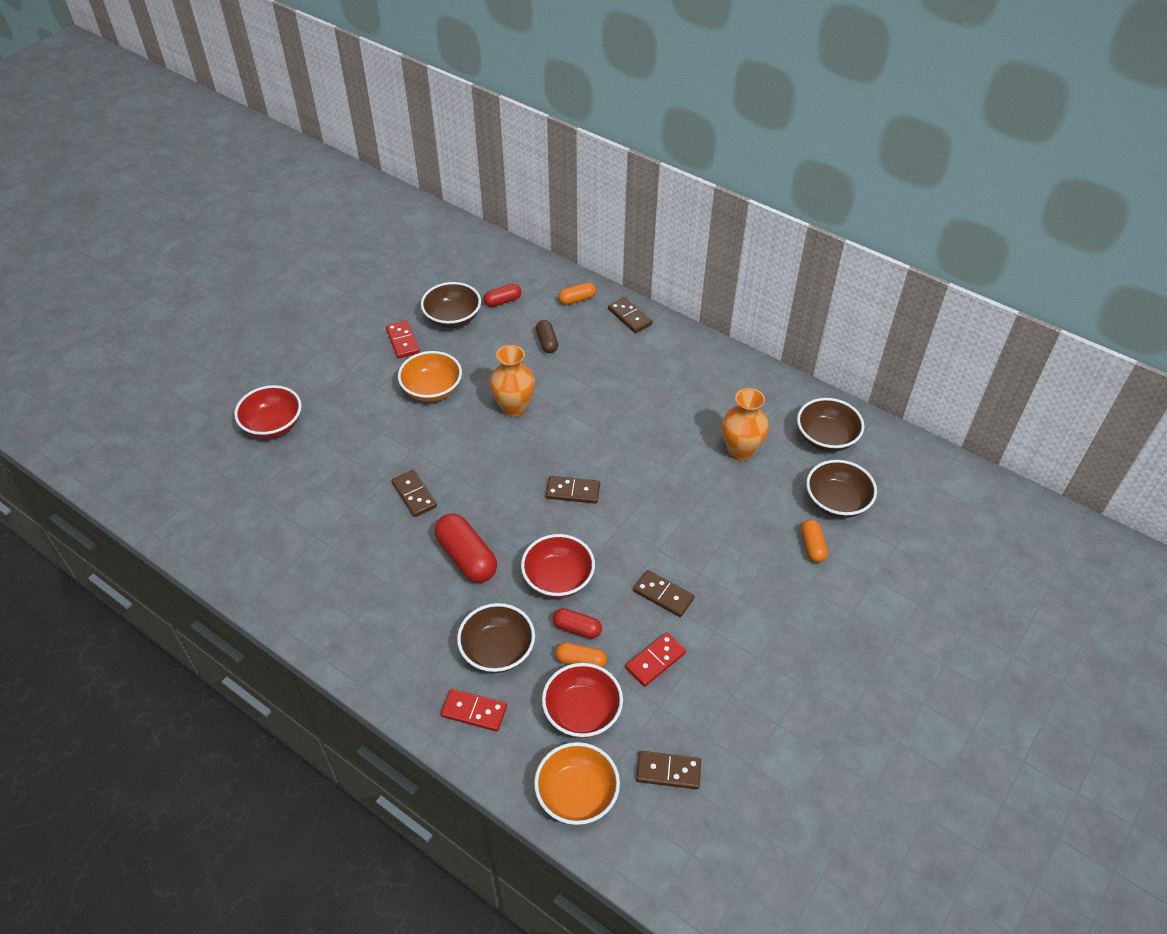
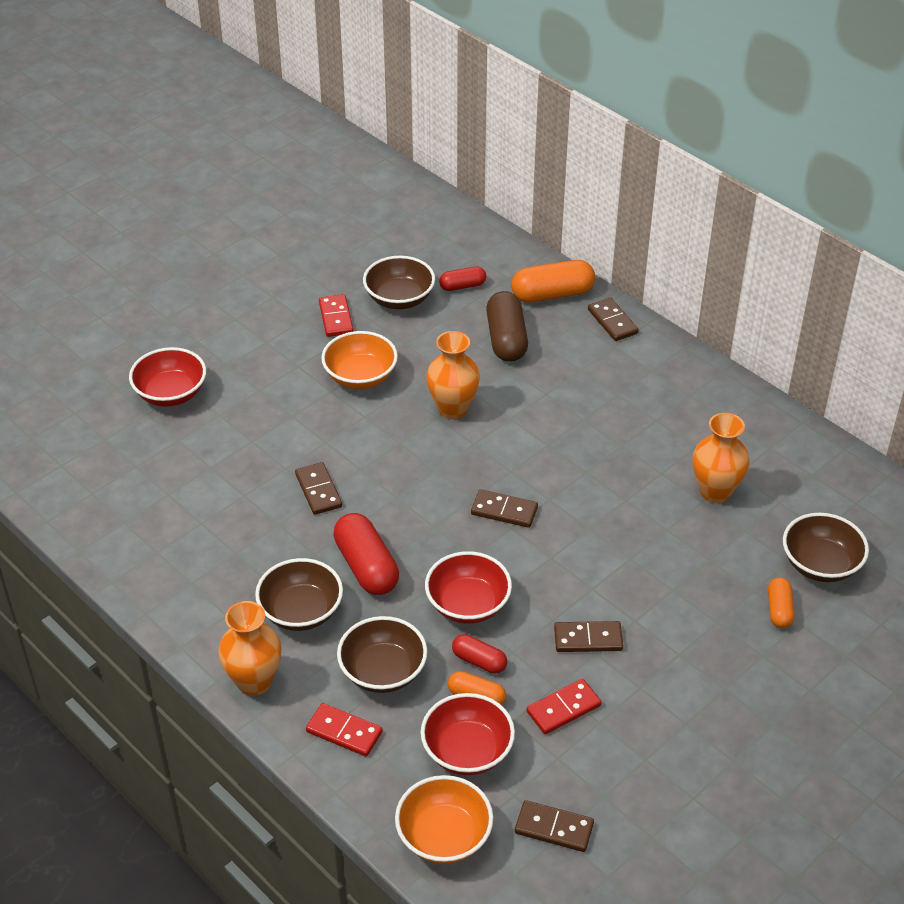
camera: 10 degrees right, 5 degrees down
(388, 677) = (254, 682): none -> orange vase
(547, 342) = (506, 339): brown capsule -> brown capsule, size x1.76
(577, 299) = (552, 294): orange capsule -> orange capsule, size x1.76
(663, 595) = (588, 639): brown domino -> brown domino turned 45 degrees counterclockwise
(826, 438) = (824, 490): brown bowl -> brown bowl (301, 611)

